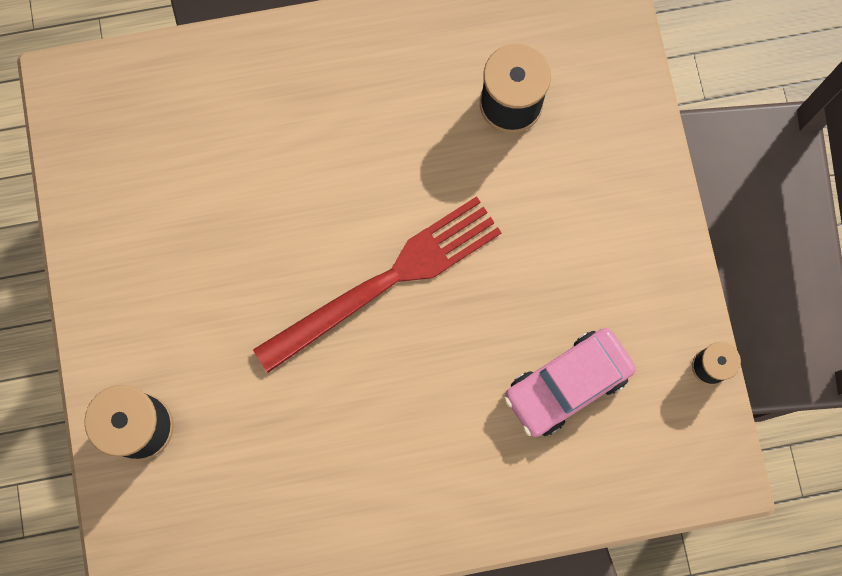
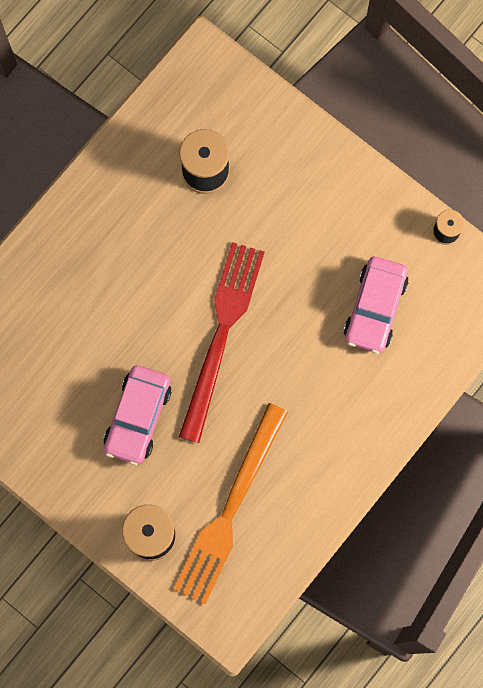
camera: 40 degrees left, 0 degrees up
(231, 296) = (138, 417): none -> pink car
(241, 468) = (230, 509): none -> orange fork

